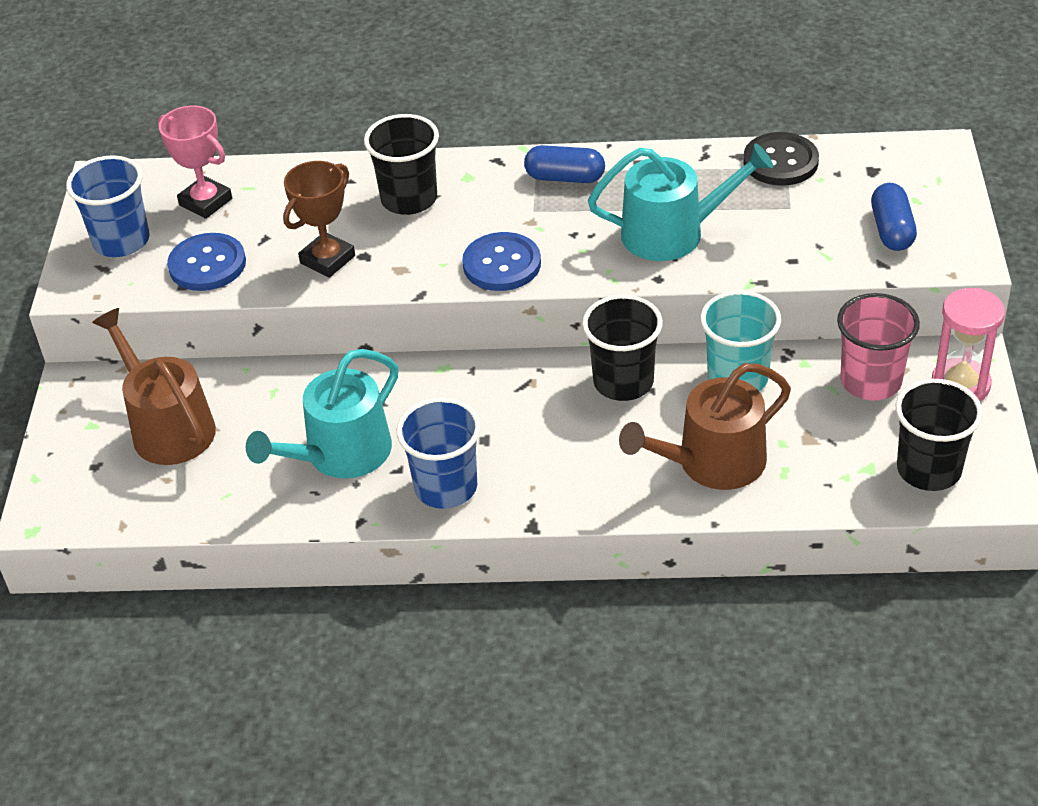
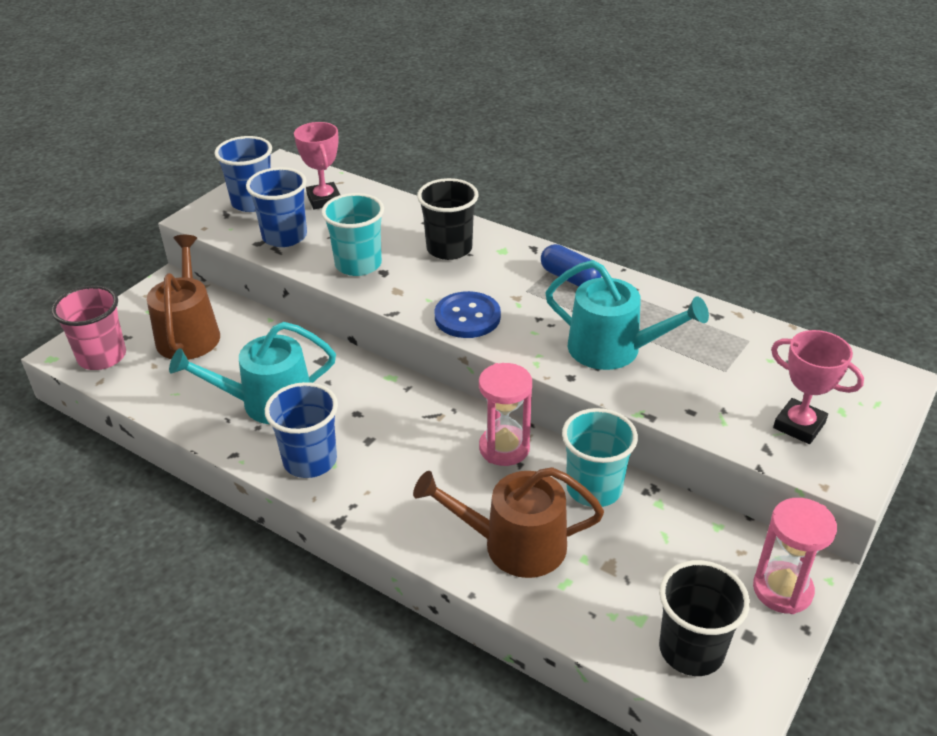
camera: 30 degrees right, 5 degrees down
(207, 264) = (284, 236): blue button -> blue cup
(327, 259) = (358, 264): brown trophy -> turquoise cup
(623, 382) = (504, 448): black cup -> pink hourglass
(780, 162) = (748, 334): black button -> none
(870, 381) = (703, 546): pink cup -> pink cup (102, 357)
(892, 230) = (799, 425): blue capsule -> pink trophy

